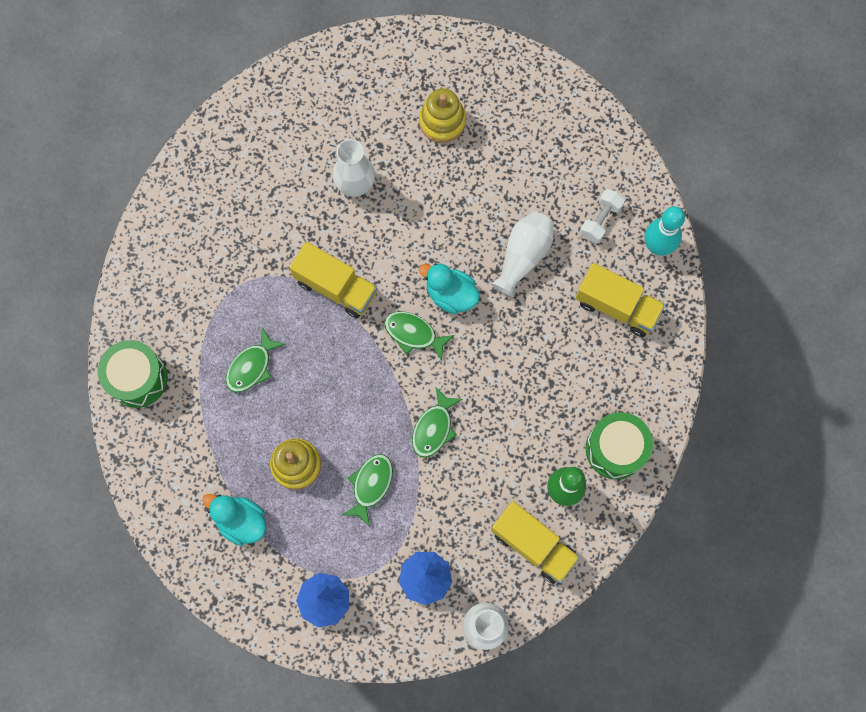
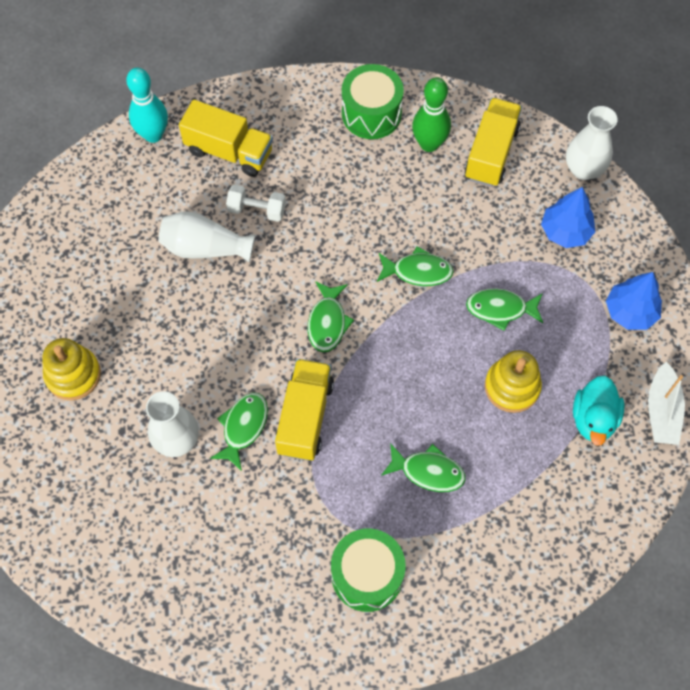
camera: 110 degrees left, 10 degrees down
(137, 378) = (492, 591): green drum -> green drum (367, 575)
(224, 583) = (662, 411): none -> white boat
(346, 237) = (243, 427): none -> green fish
(450, 295) = (272, 301): turquoise duck -> none
(600, 220) = (141, 190): white dumbbell -> white dumbbell (257, 210)
(616, 306) = (229, 151): yellow truck -> yellow truck turned 105 degrees clockwise

